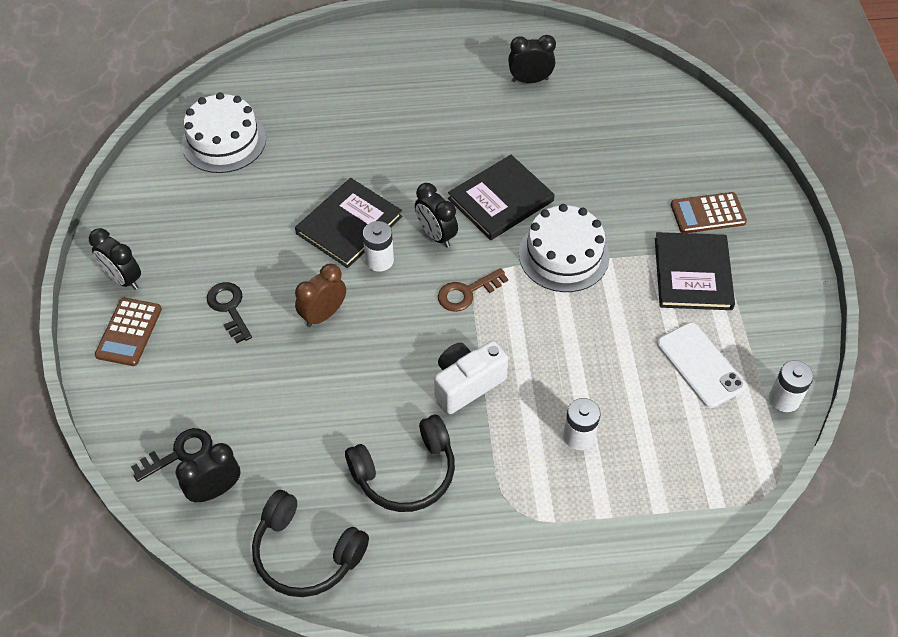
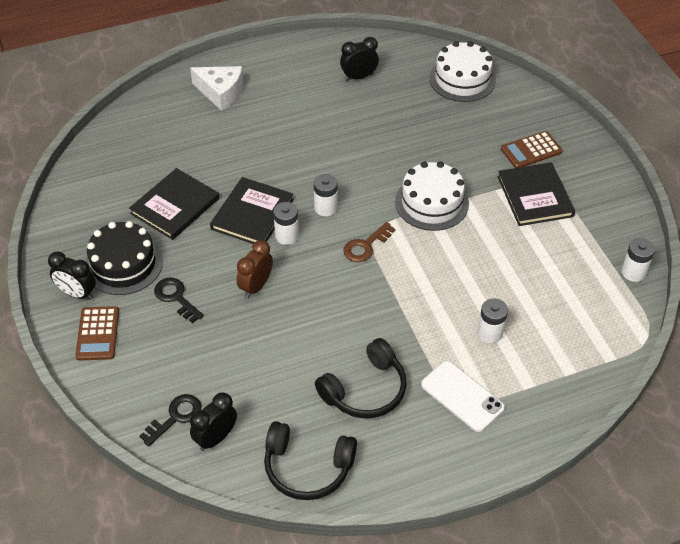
camera: 15 degrees left, 5 degrees down
(185, 255) = (123, 264): none -> black cake
(224, 141) = (123, 169): white cake -> white cake (462, 79)
(364, 69) = (221, 92): none -> white cheese
(436, 235) = (325, 208): black clock -> white battery
(467, 384) = (390, 314): white camera -> none
(501, 200) = (368, 171): black book -> black book (175, 206)
(700, 365) = (563, 261): white phone -> white phone (462, 396)

